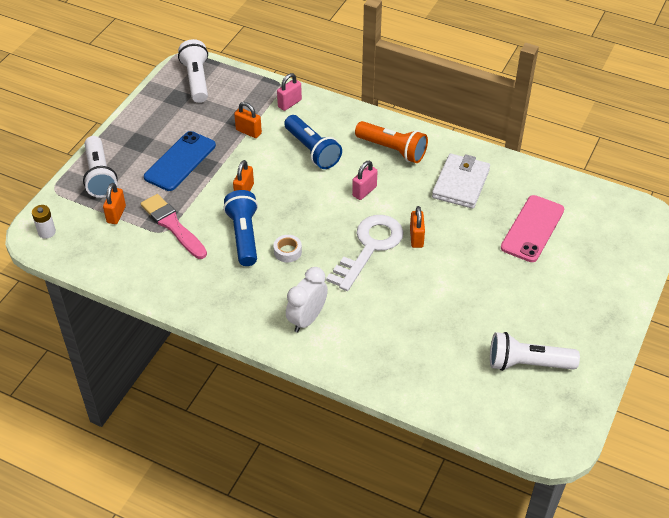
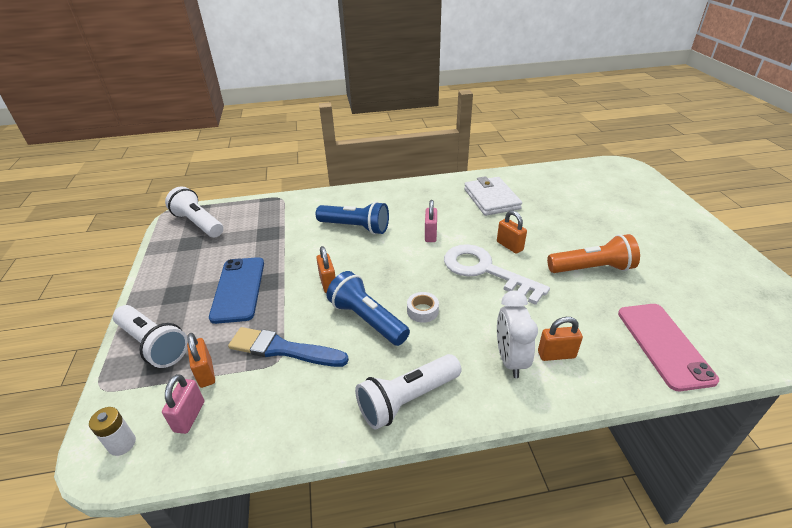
camera: 35 degrees left, 10 degrees down
(172, 225) = (283, 349): pink brush -> blue brush
(248, 132) = (285, 238): orange padlock -> orange padlock (556, 354)
(289, 103) = (301, 206): pink padlock -> pink padlock (189, 416)
(369, 247) = (485, 271): white key -> white key turned 45 degrees counterclockwise
(392, 150) = (417, 200): orange flashlight -> orange flashlight (592, 269)
(527, 363) = (707, 288): white flashlight -> white flashlight (407, 399)
(532, 229) = (573, 202): pink phone -> pink phone (664, 345)

